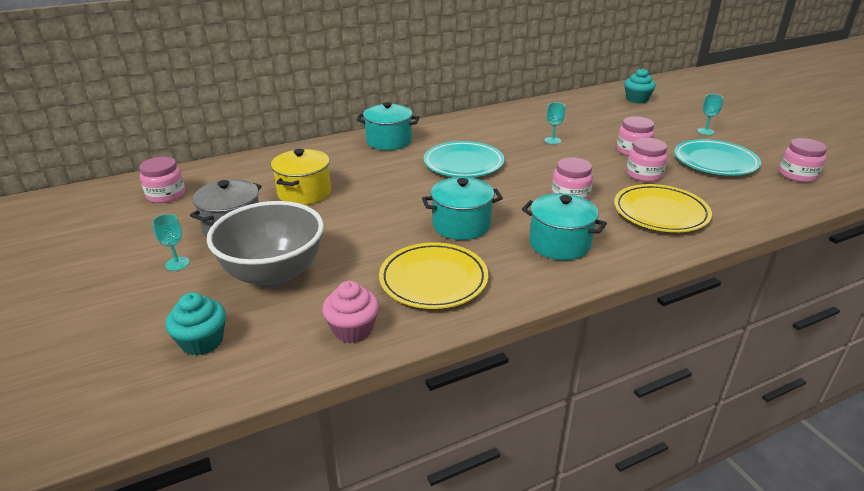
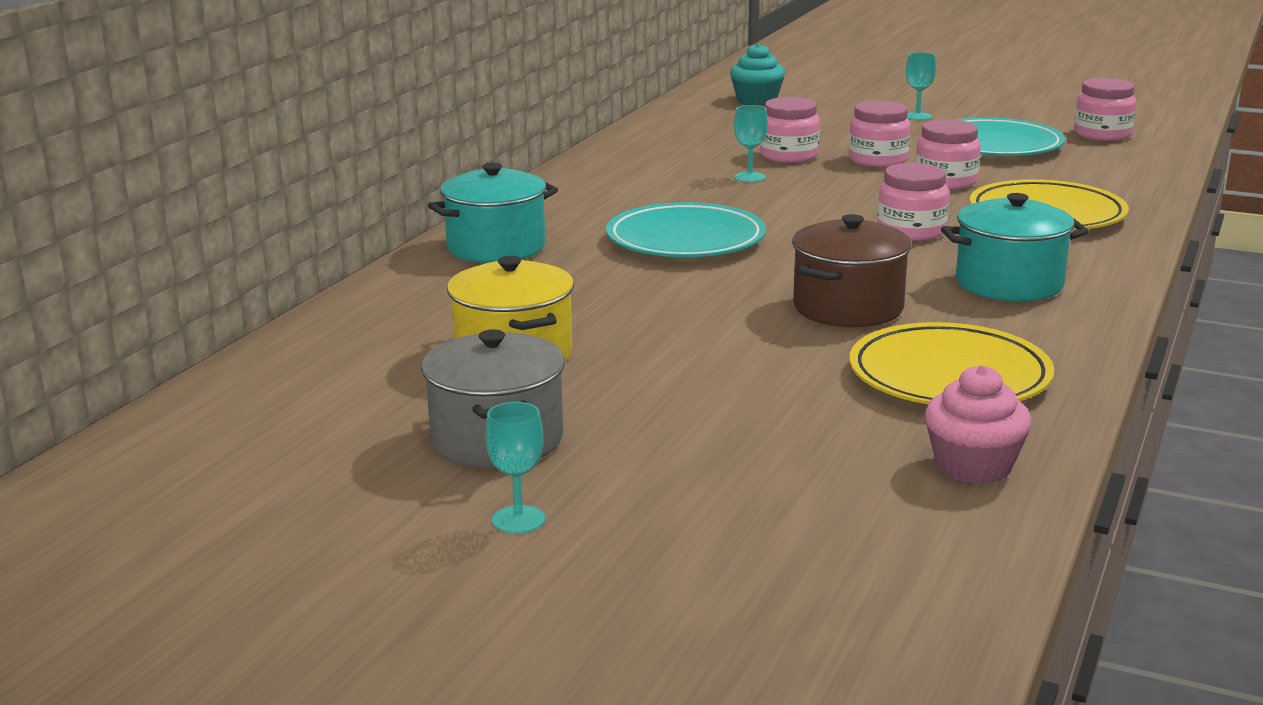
camera: 40 degrees left, 10 degrees down
(166, 195) = (237, 450): pink jar -> pink jar (788, 156)
(202, 341) = (805, 577): turquoise cupcake -> none
(274, 275) = (719, 463): grey bowl -> none
(461, 225) = (848, 308): turquoise pot -> brown pot

